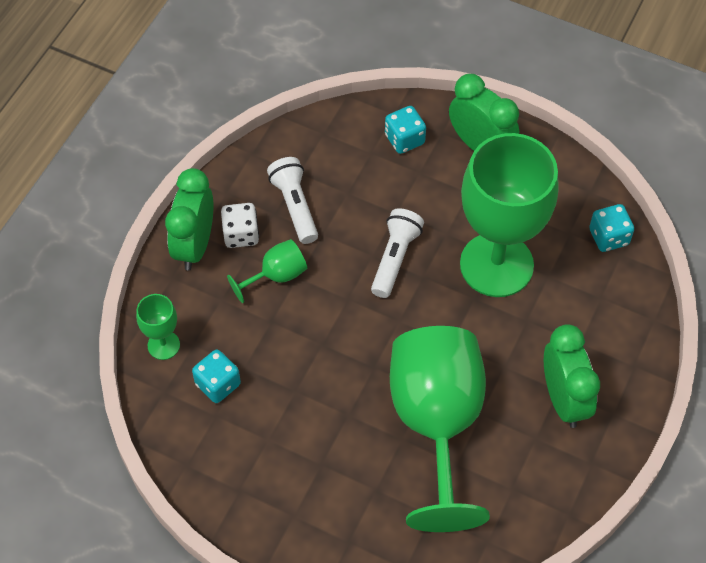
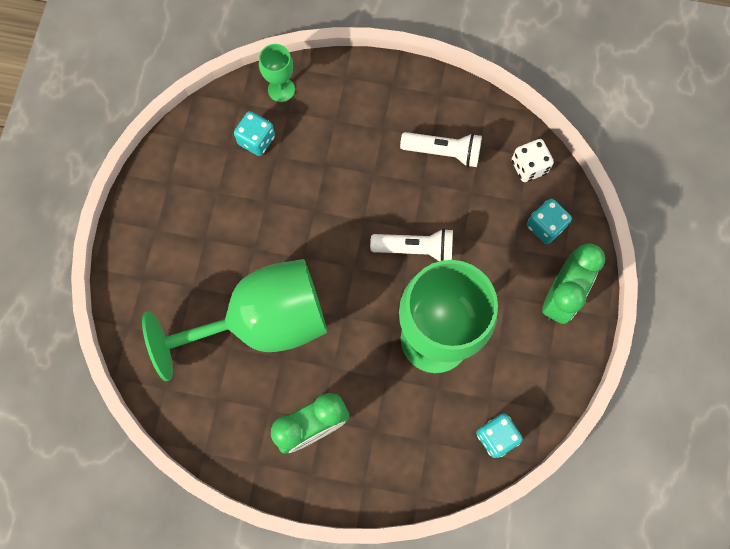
camera: 75 degrees right, 15 degrees up
(195, 245) = (380, 85): green clock -> none
(241, 234) = (402, 117): white dice -> white dice (529, 167)
(276, 276) = (370, 156): green goblet -> none
(294, 206) = (443, 152): white flashlight -> white flashlight turned 45 degrees clockwise

